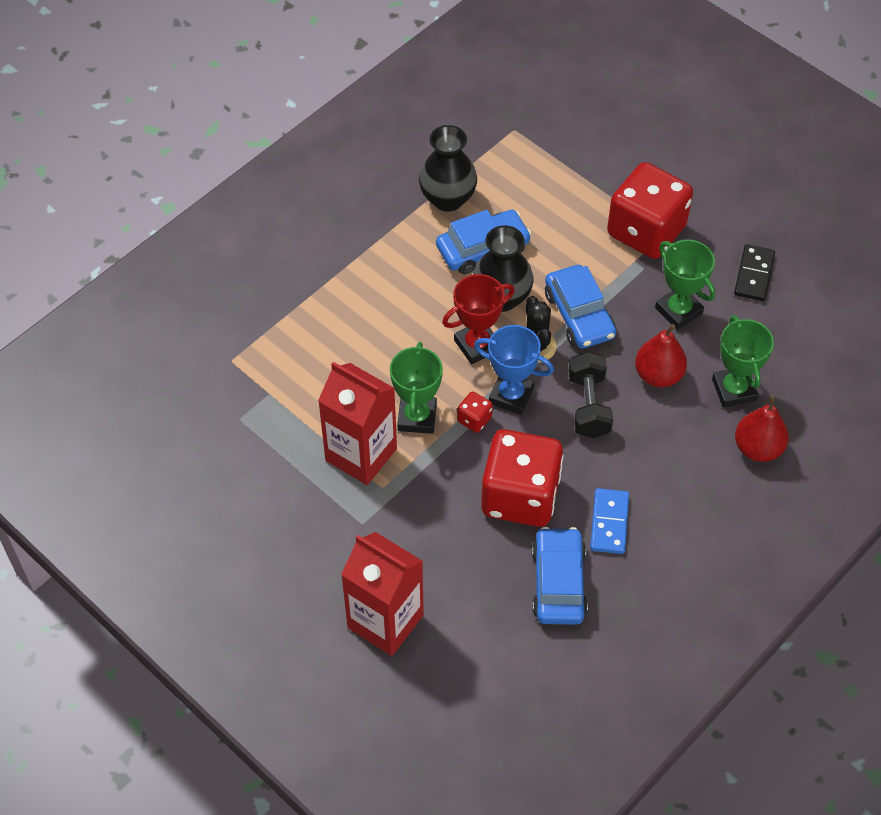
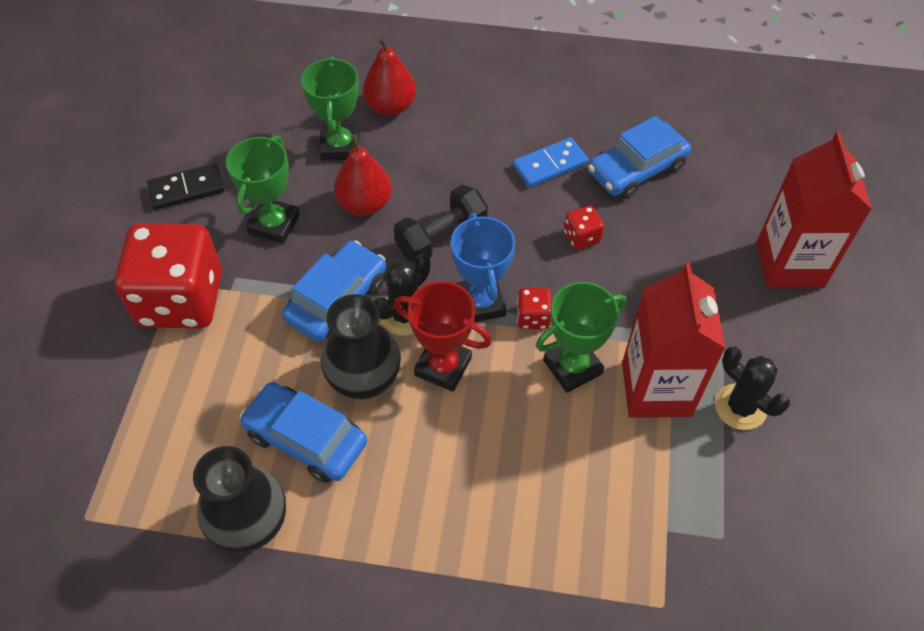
camera: 125 degrees left, 0 degrees up
(307, 494) = (740, 407): none -> black cactus
(520, 496) = (581, 237): red dice -> red dice, size x0.40
(734, 390) = (340, 146): green trophy -> green trophy turned 45 degrees counterclockwise

